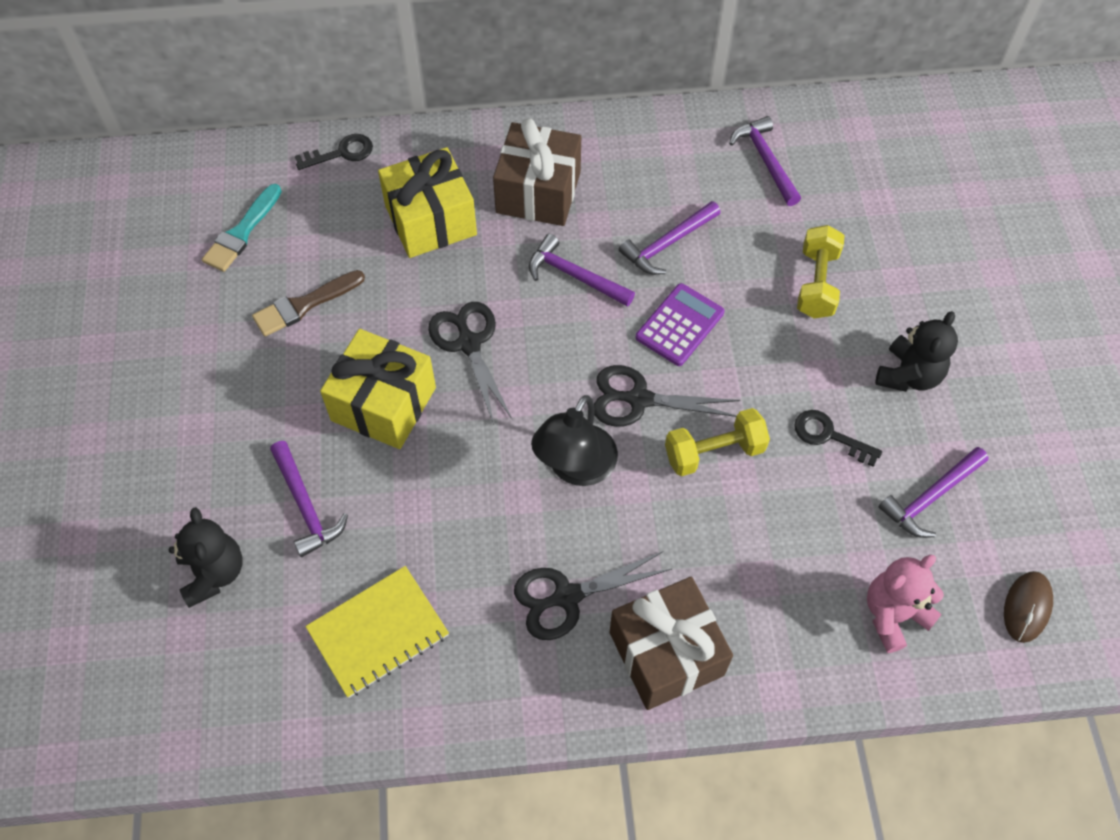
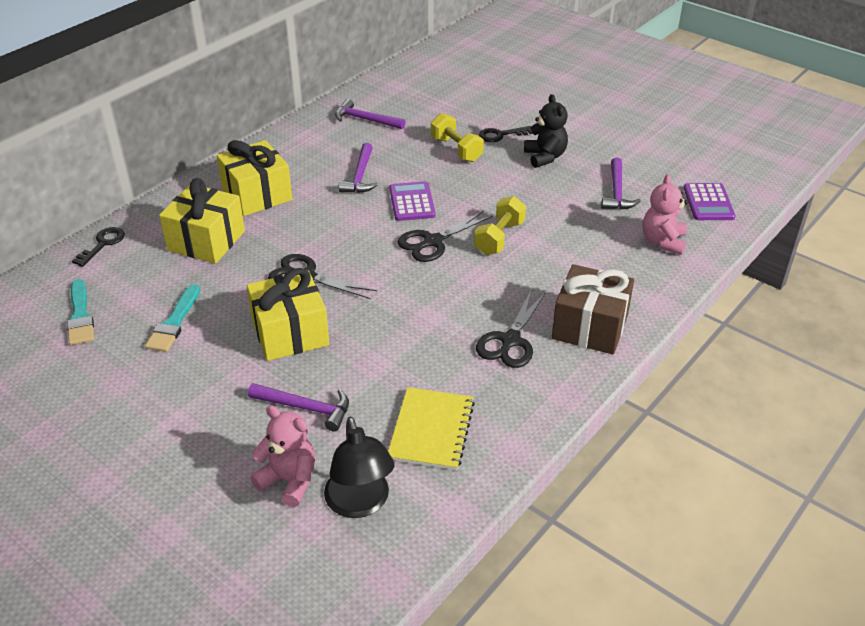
camera: 45 degrees left, 20 degrees down
(213, 573) = (289, 480): black teddy bear -> pink teddy bear
(304, 305) = (174, 322): brown brush -> turquoise brush
(538, 192) = (257, 195): brown gift -> yellow gift
(575, 276) = (327, 215): purple hammer -> none
(575, 468) = (439, 288): black lamp -> black lamp (360, 504)
(829, 436) = (542, 199): black key -> black key (501, 135)
(1027, 607) = (708, 203): brown mouse -> purple calculator

